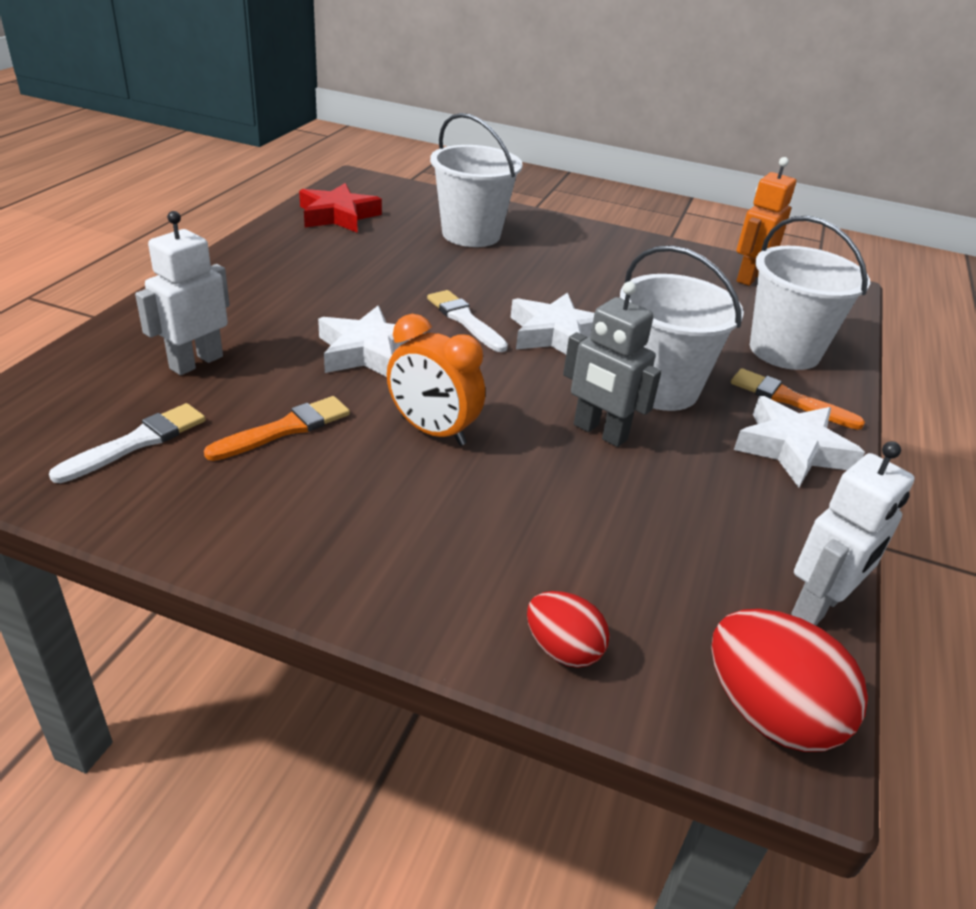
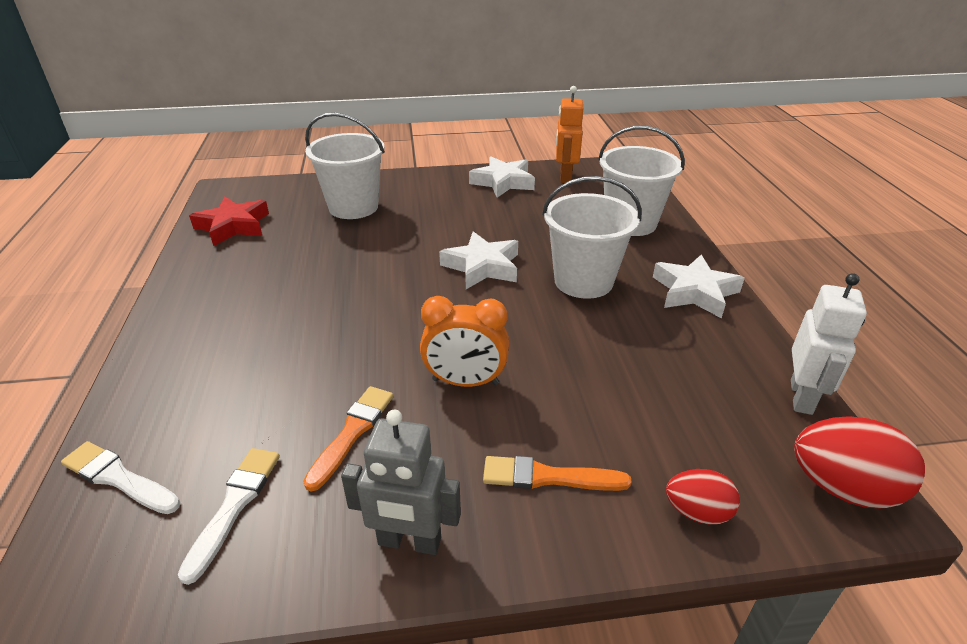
camera: 25 degrees left, 0 degrees up
(196, 362) = (223, 406): white robot -> none
(368, 352) = (360, 336): white star -> white star (503, 182)
(465, 320) = (409, 280): white brush -> white brush (118, 478)
(599, 432) = (576, 331): grey robot -> grey robot (409, 542)
(789, 399) = (663, 257): orange brush -> orange brush (548, 477)

